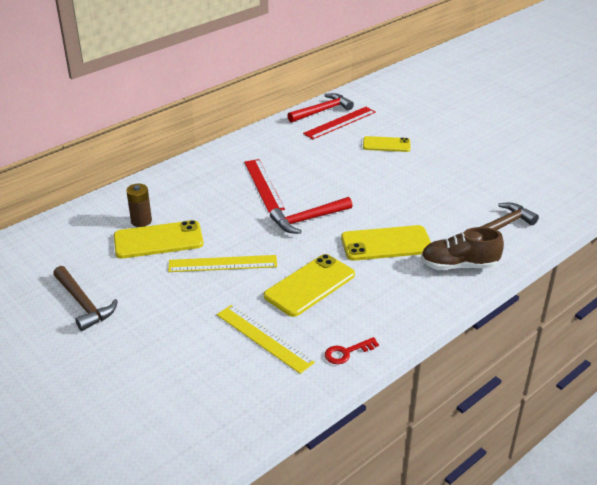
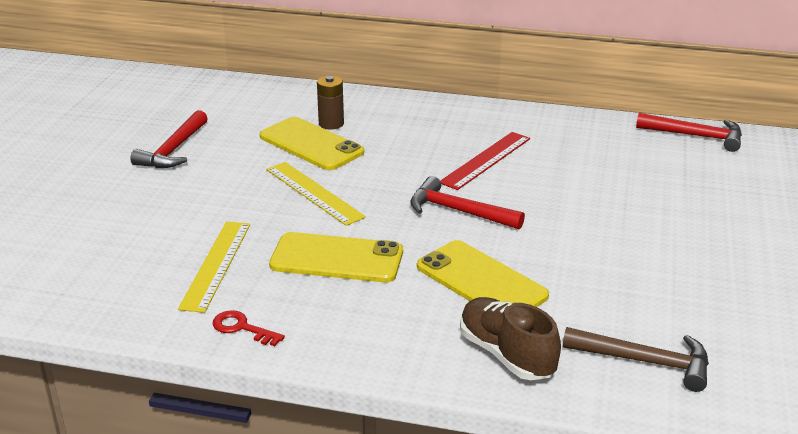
camera: 55 degrees right, 5 degrees down
(84, 304) = (173, 150): brown hammer -> red hammer
(340, 122) = (691, 156): red ruler -> none
(386, 144) = (697, 204): yellow phone -> none

